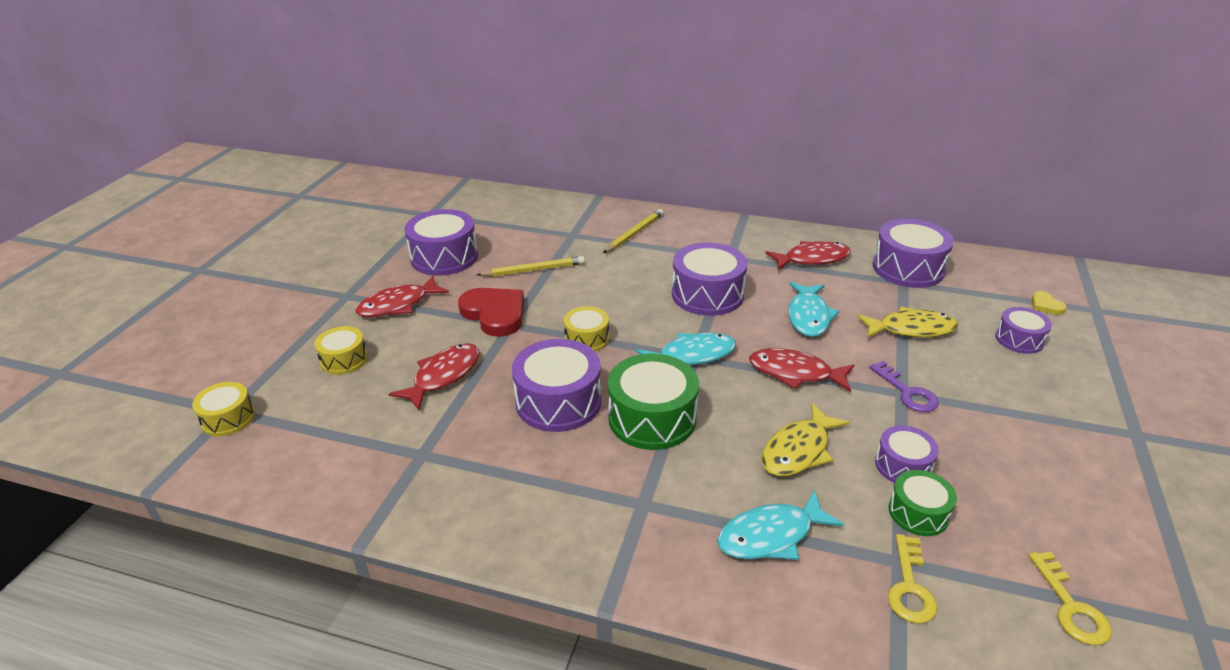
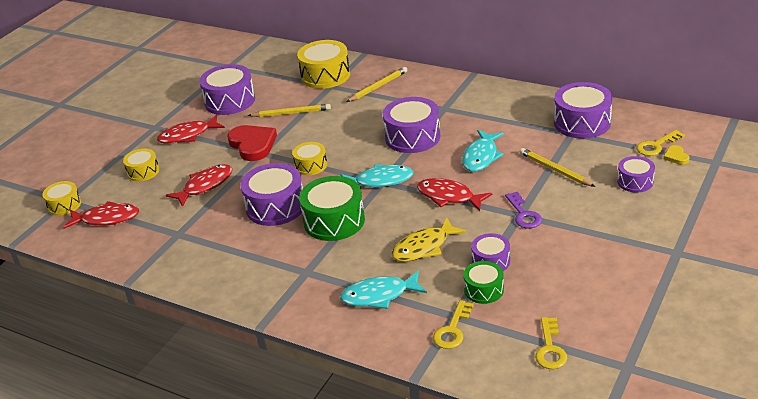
camera: 15 degrees right, 0 degrees up
(561, 222) = (325, 75): none -> yellow drum
(812, 259) = (509, 112): red fish -> red fish (106, 219)
(911, 329) = (554, 170): yellow fish -> yellow pencil
(1013, 293) = (656, 146): none -> yellow key

